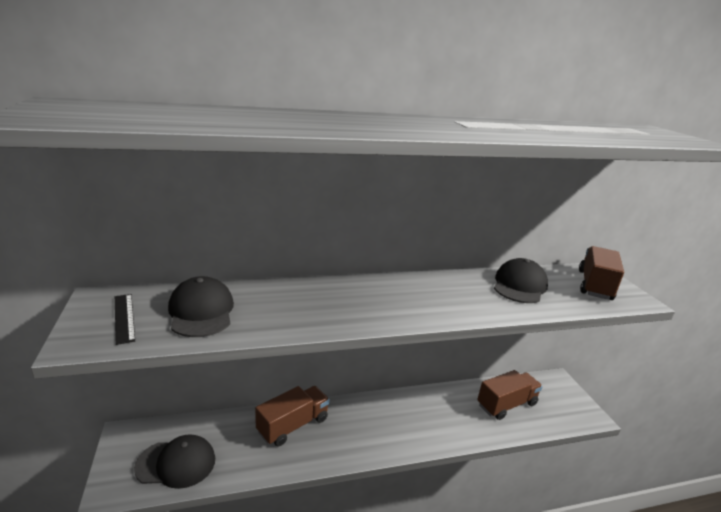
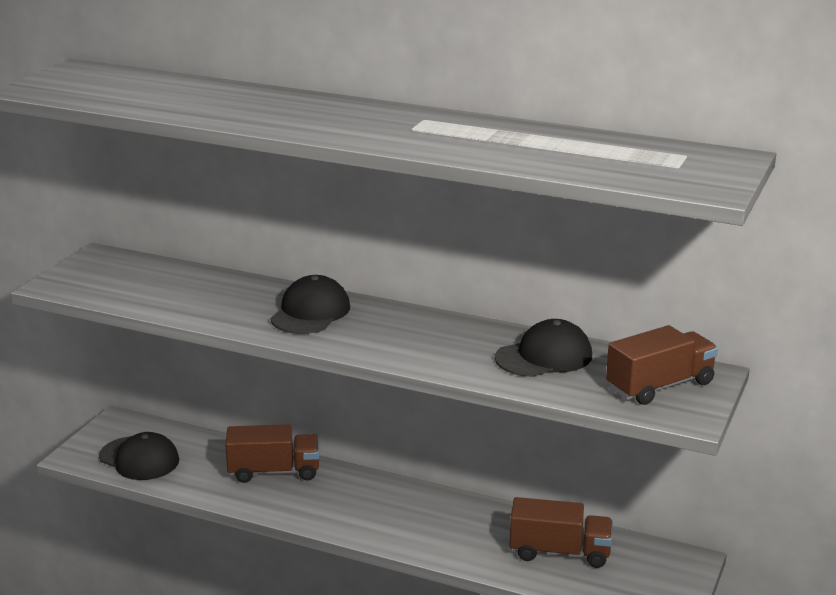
camera: 40 degrees right, 0 degrees up
(124, 317) = (101, 276): black ruler -> none
(201, 311) = (165, 287): black cap -> black cap (310, 312)

